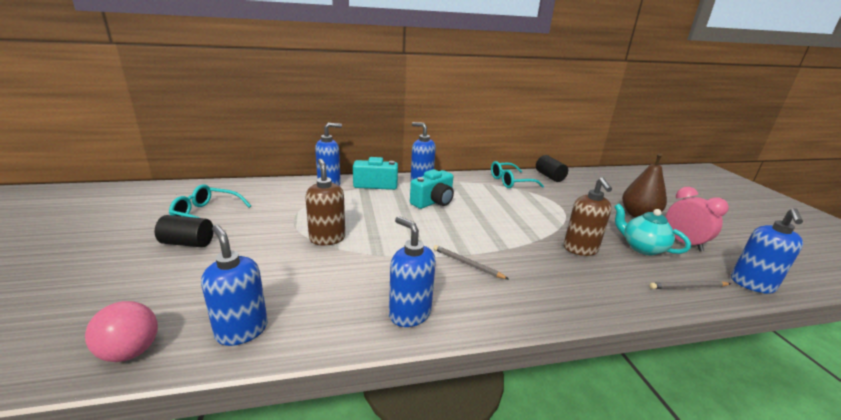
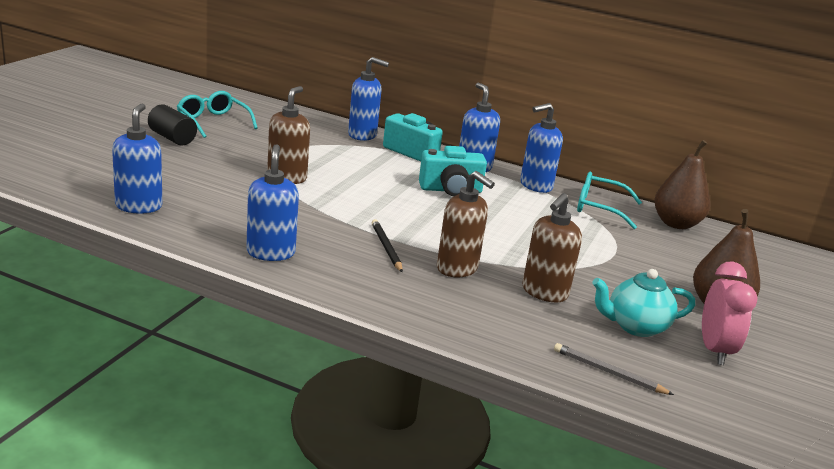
camera: 35 degrees right, 0 degrees up
(131, 352) = (64, 187): pink ball -> none
(467, 264) = (386, 248): grey pencil -> black pencil
(523, 257) = (457, 268): none -> brown soap dispenser
(549, 176) = (676, 224): black cylinder -> brown pear
(642, 248) = (635, 326): turquoise teapot -> turquoise teapot turned 90 degrees counterclockwise
(752, 284) = (712, 413): blue soap dispenser -> blue soap dispenser (535, 186)

